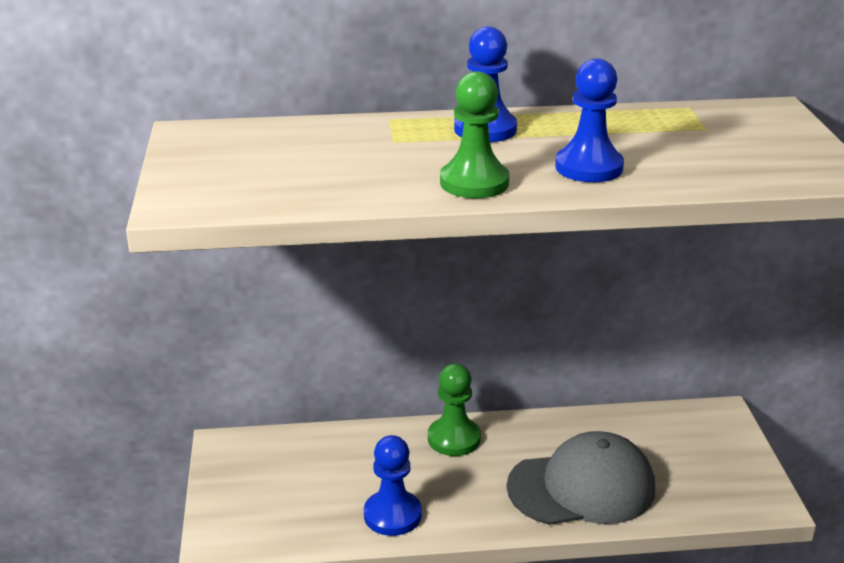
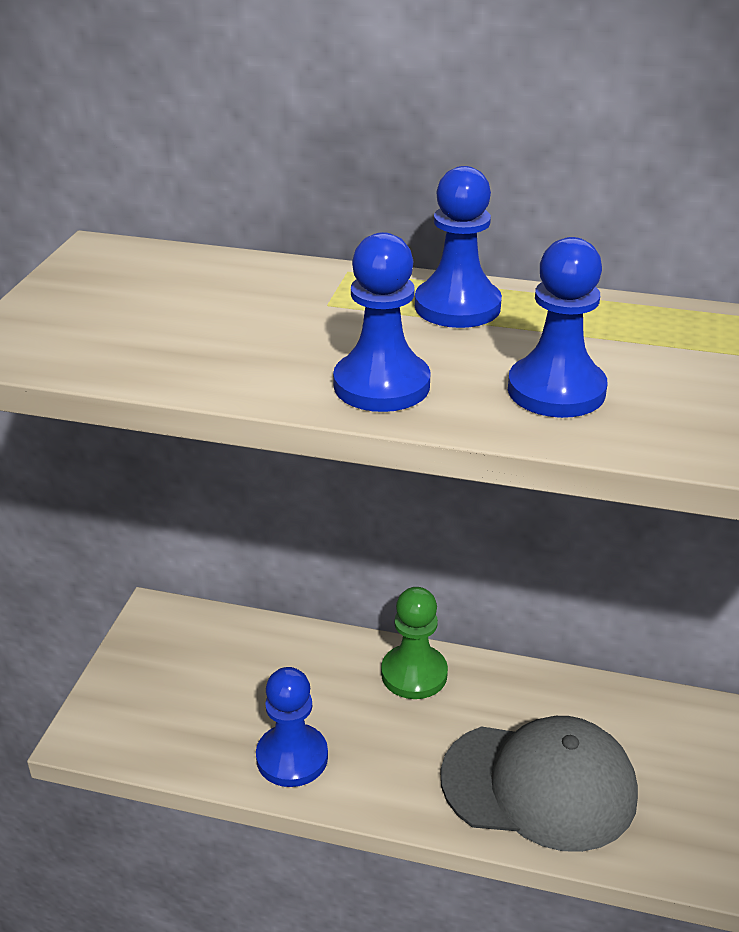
camera: 20 degrees right, 5 degrees up
(474, 182) = (381, 385): green pawn -> blue pawn

